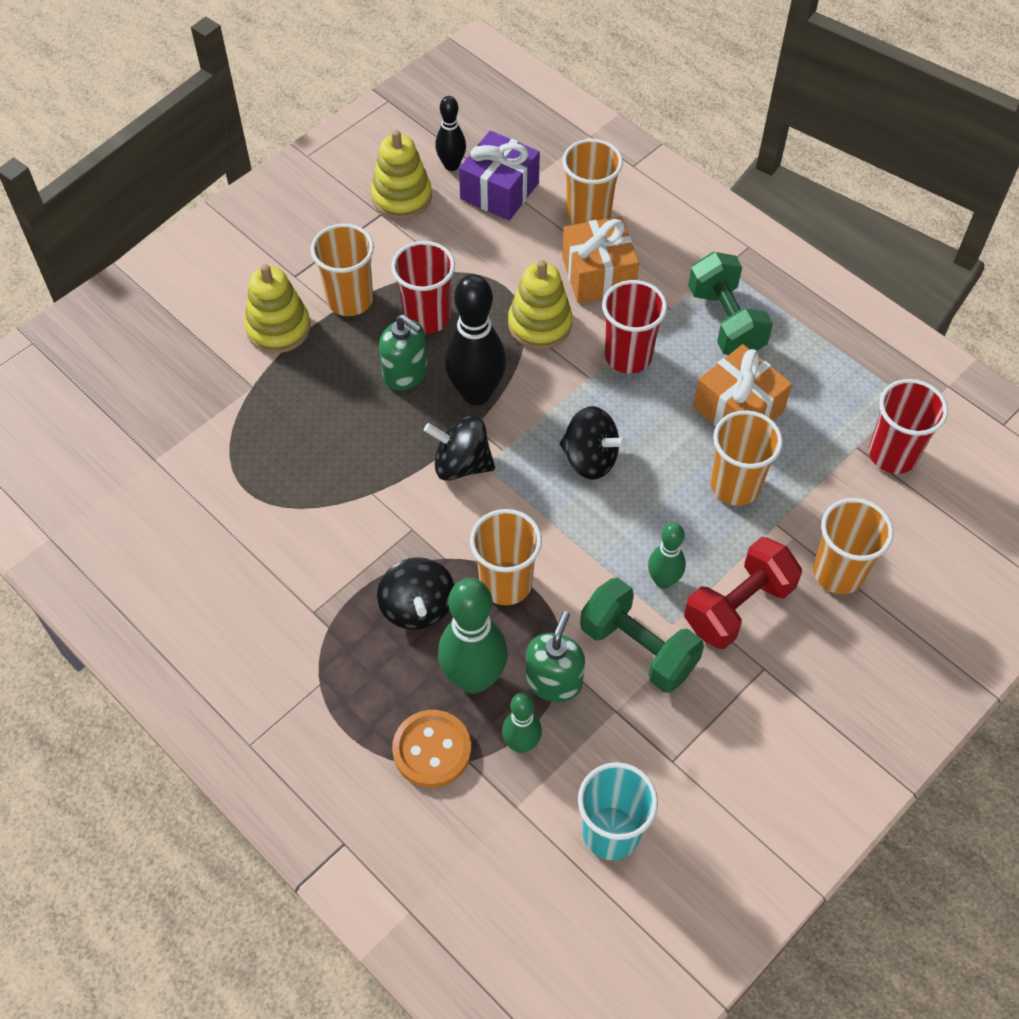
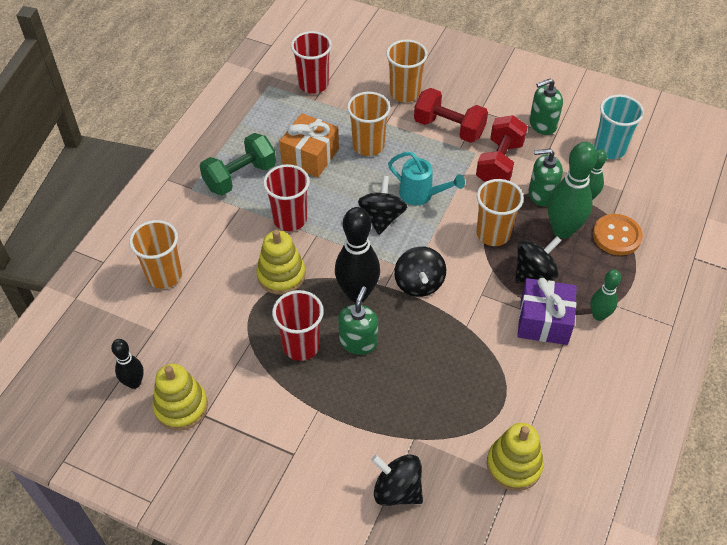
camera: 110 degrees left, 5 degrees down
(203, 351) = (397, 490): none -> black spinning top
(278, 328) = (351, 444): yellow stacking toy -> yellow stacking toy (514, 465)
(350, 300) = (304, 403): orange cup -> none
(499, 191) = (154, 340): purple gift -> purple gift (543, 321)
(598, 275) = (222, 254): orange gift -> none
(613, 520) = (421, 195): none -> turquoise watering can
(638, 648) = (499, 163): green dumbbell -> red dumbbell
(663, 580) = (450, 163): green bowling pin -> green bowling pin (598, 315)
(702, 751) = (542, 124): none -> green soap dispenser

